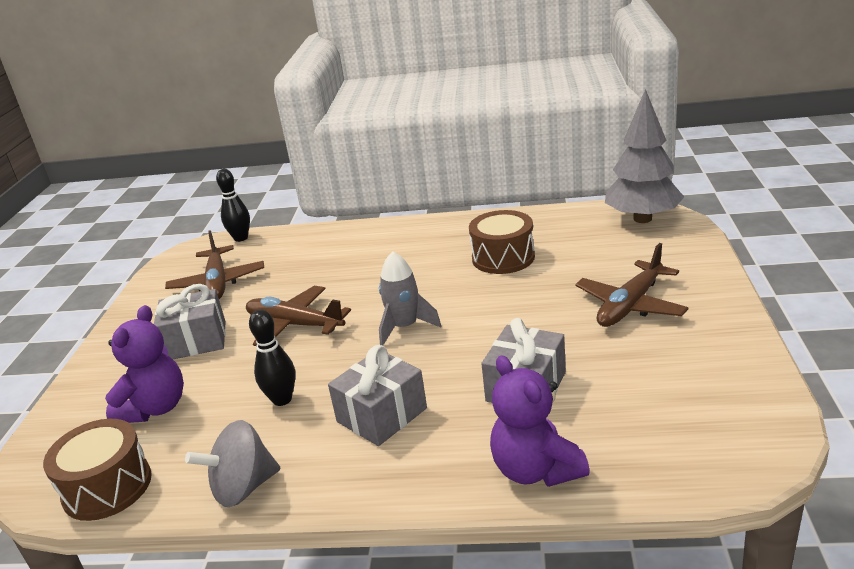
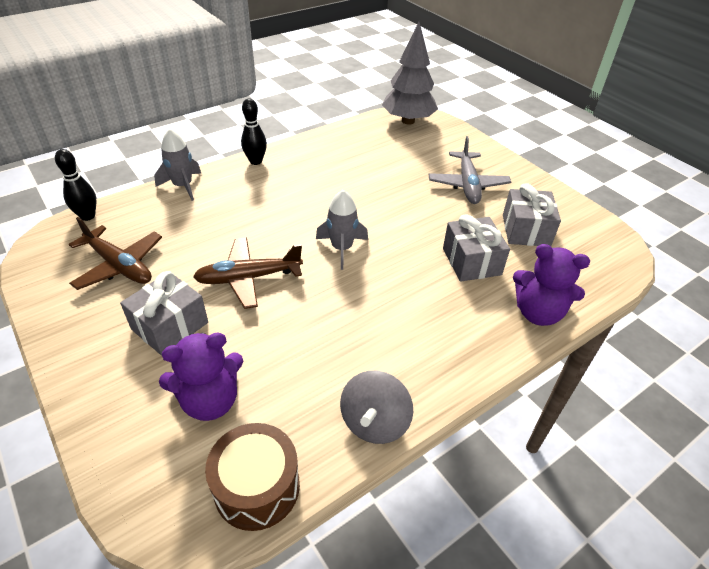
camera: 45 degrees left, 15 degrees up
(155, 408) = (210, 400): purple teddy bear -> purple teddy bear turned 90 degrees clockwise
(282, 399) = (317, 342): black bowling pin -> black bowling pin (256, 161)
(336, 232) = (183, 186): none -> grey rocket
(381, 415) = (405, 320): grey gift -> grey gift (526, 230)
(503, 258) = (349, 173): brown drum -> none
(630, 305) = (467, 184): brown plane -> grey plane

